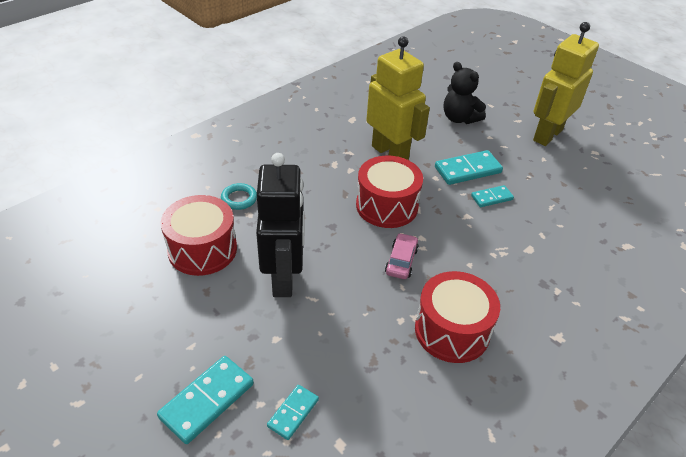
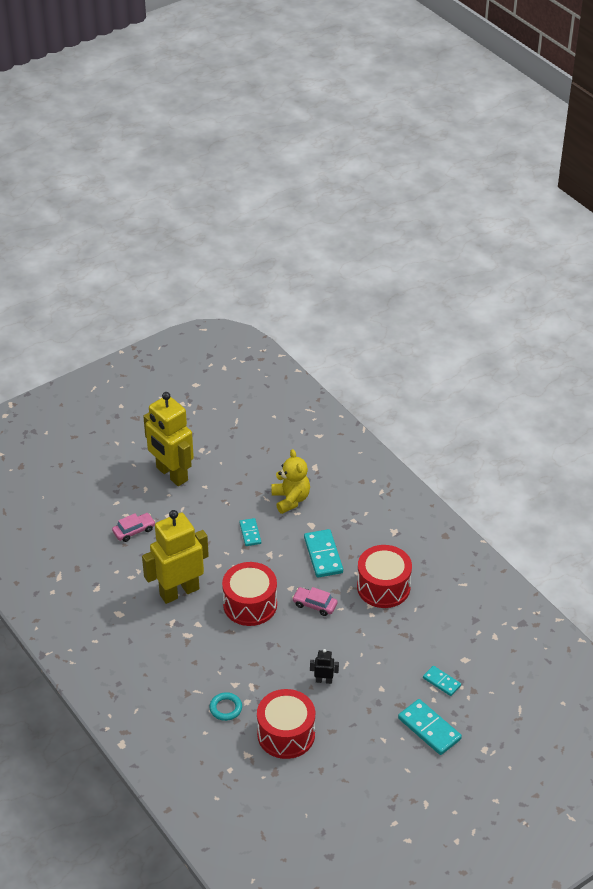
camera: 80 degrees left, 0 degrees up
(284, 278) = (324, 680): black robot -> black robot, size x0.40
(459, 118) = (134, 531): black teddy bear -> pink car
(467, 170) = (211, 541): turquoise domino -> turquoise domino (323, 555)
(561, 227) = (290, 499): none -> yellow teddy bear

